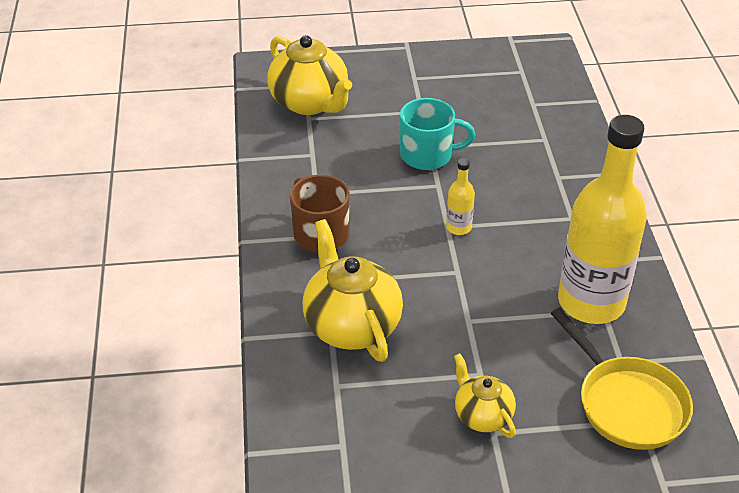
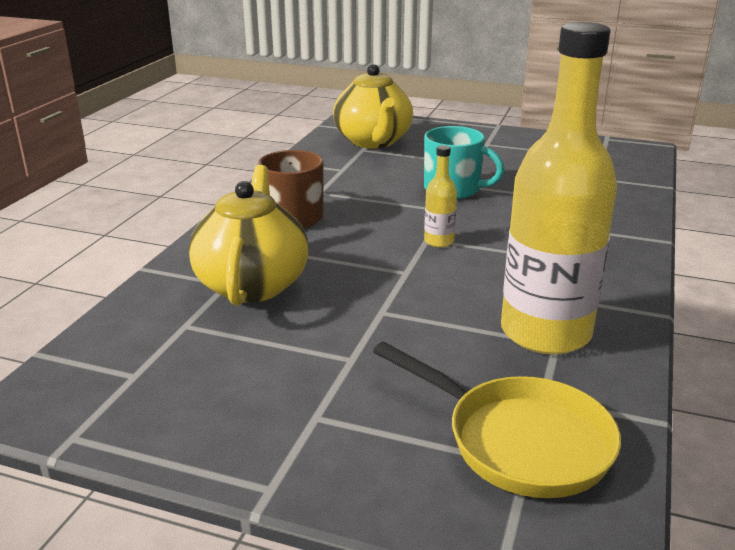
camera: 25 degrees right, 15 degrees down
(482, 415) = (317, 396): yellow teapot -> none
(627, 403) = (519, 441): yellow pan -> yellow pan turned 45 degrees counterclockwise

